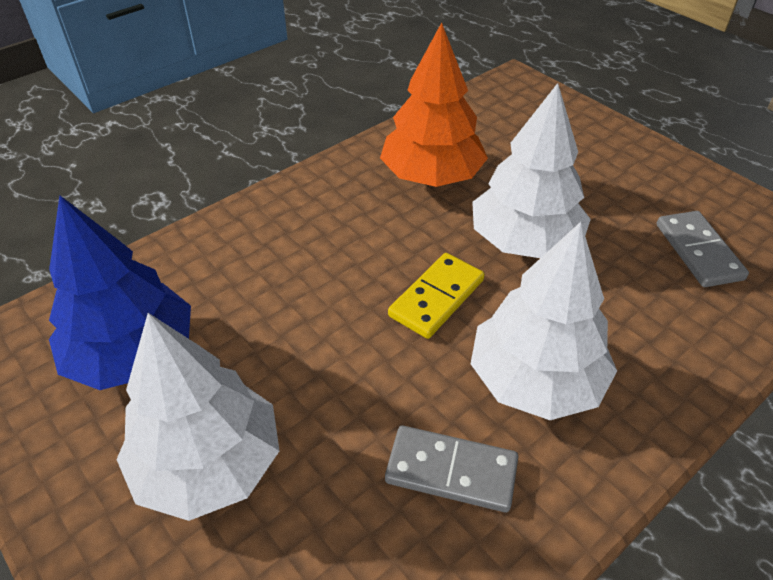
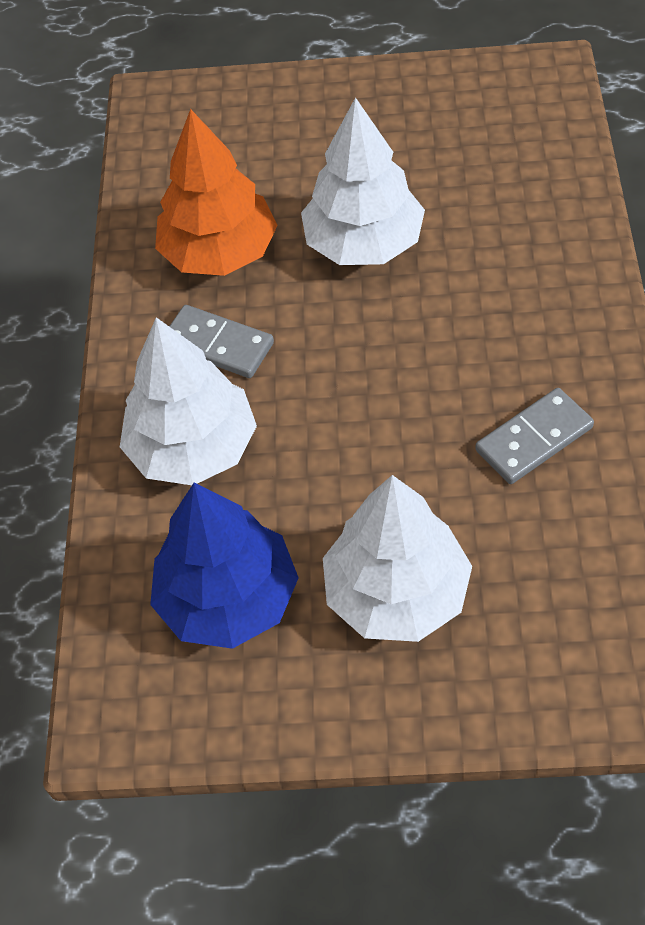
camera: 45 degrees left, 10 degrees up
(437, 298) = (368, 343): yellow domino -> none
(535, 380) = (503, 335): white tree -> white tree (193, 447)
(698, 251) = (480, 145): grey domino -> grey domino (218, 345)

